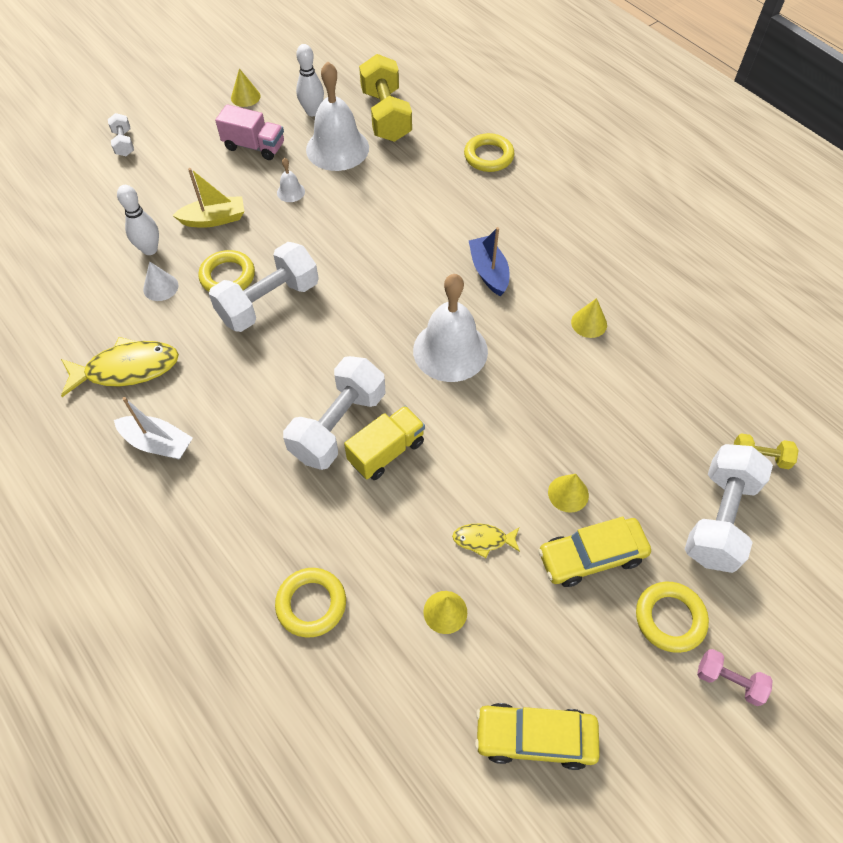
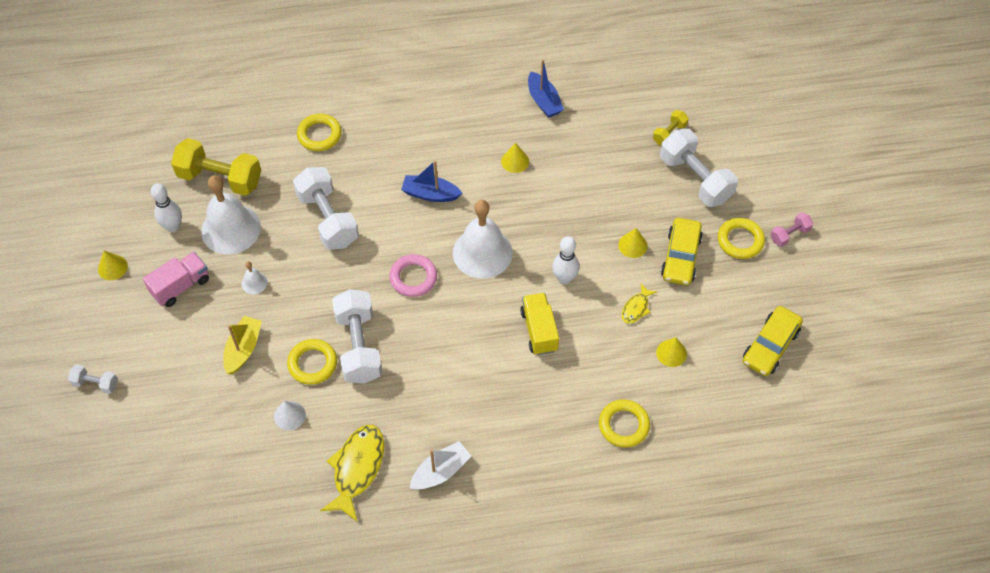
camera: 60 degrees left, 0 degrees up
(150, 249) = (242, 408): white bowling pin -> white bowling pin (564, 278)
(338, 425) = (500, 349): white dumbbell -> white dumbbell (328, 219)
(377, 307) = (413, 278): none -> pink ring
(690, 311) = (544, 101): none -> blue boat

